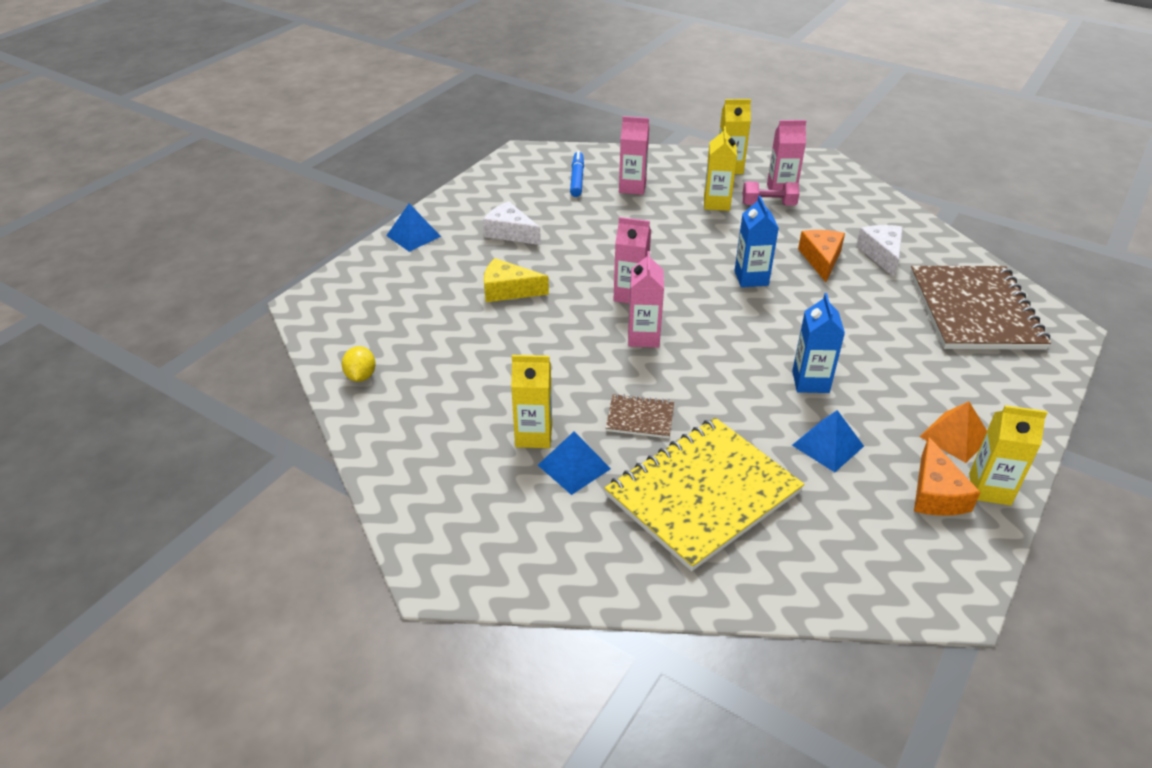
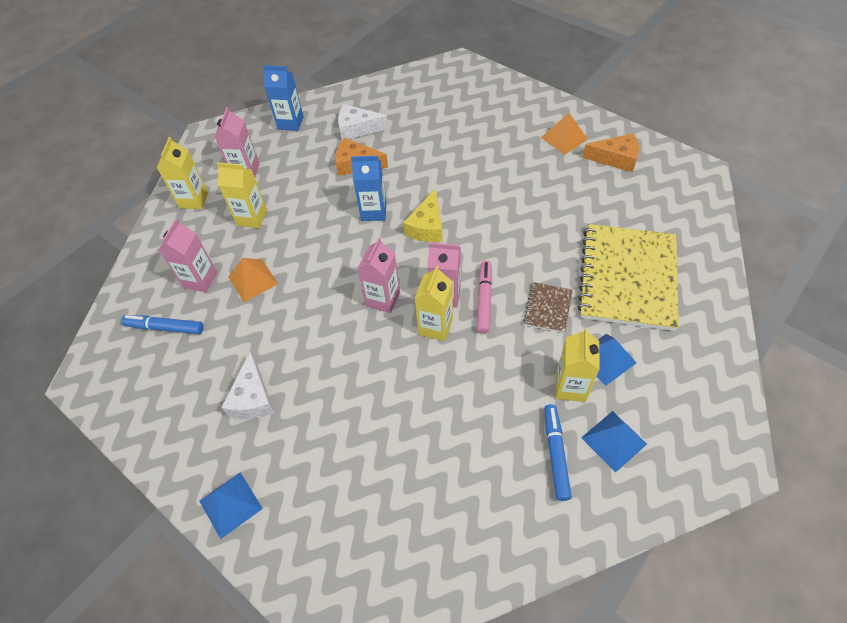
camera: 80 degrees left, 15 degrees up
(361, 376) = (485, 549): yellow lemon -> none
(452, 423) = (555, 454): none -> blue marker
(508, 290) = (358, 402): yellow cheese -> yellow cheese (427, 226)
(510, 233) = (253, 398): white cheese -> white cheese turned 45 degrees counterclockwise
(638, 215) = (253, 280): none -> orange pyramid
(642, 366) = (484, 300): none -> pink marker
(703, 494) = (628, 278): yellow notebook -> yellow notebook turned 45 degrees clockwise
(768, 204) = (265, 182): pink dumbbell -> none
(810, 382) = (507, 198): blue carton -> blue carton (290, 123)
(827, 445) = (575, 201): blue pyramid -> blue pyramid (614, 440)
(974, 310) = (435, 98): brown notebook -> none
(989, 489) = (610, 134): yellow carton -> yellow carton (435, 326)

